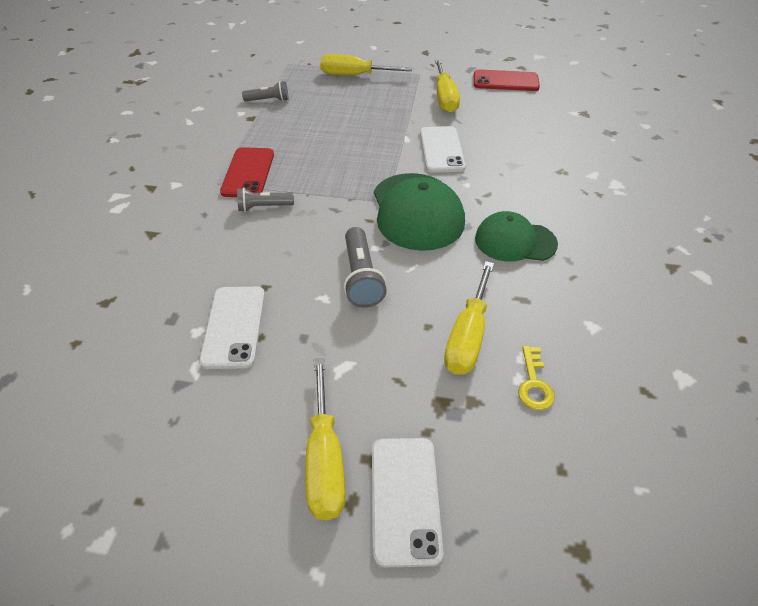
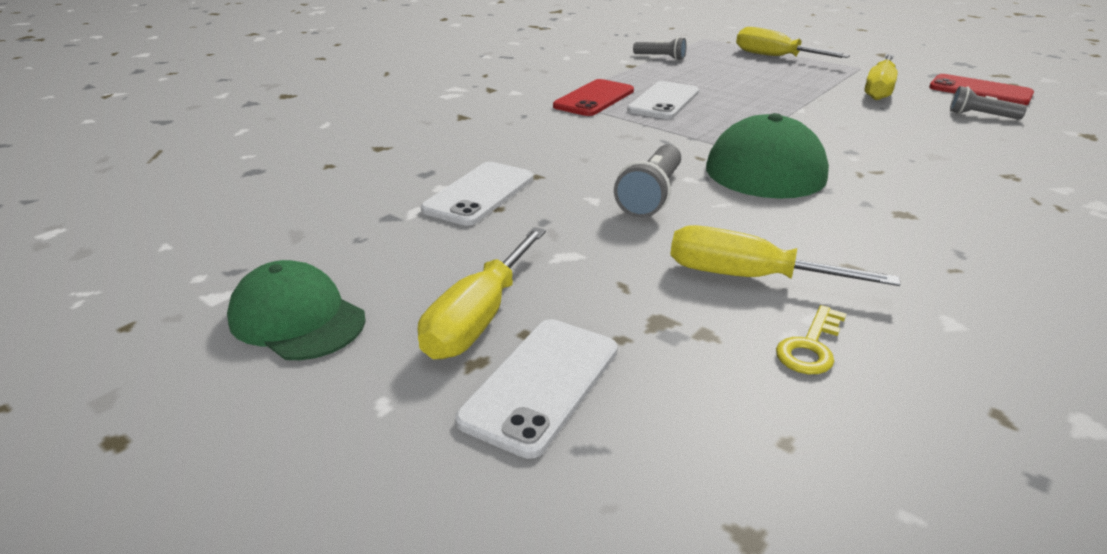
camera: 30 degrees right, 15 degrees down
(264, 207) = (588, 123): grey flashlight -> grey flashlight (980, 116)
(442, 150) = (841, 126): white phone -> white phone (664, 101)
(468, 336) = (747, 277): yellow screwdriver -> yellow screwdriver turned 60 degrees clockwise
(515, 241) = (886, 217): green cap -> green cap (297, 318)

